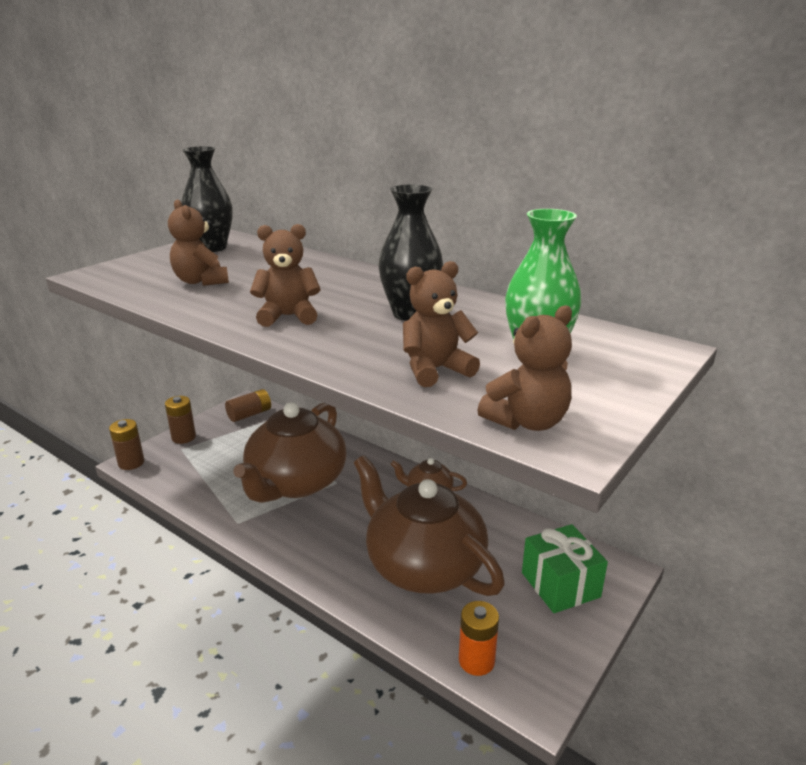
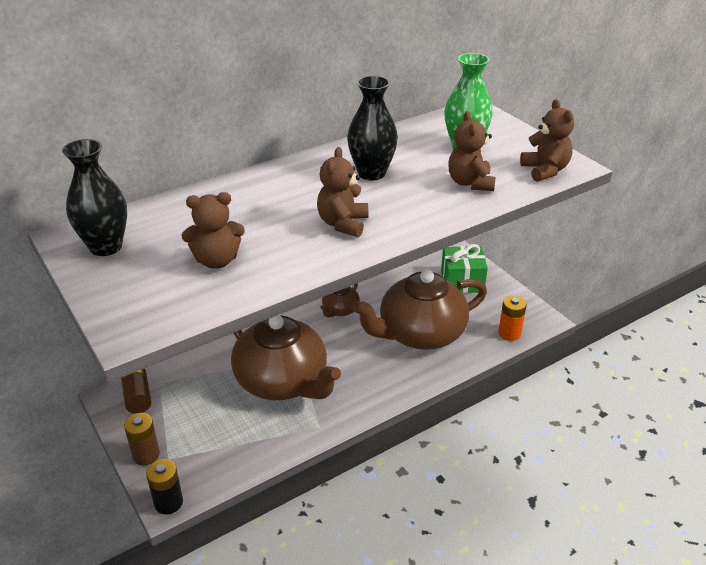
camera: 70 degrees left, 10 degrees up
(131, 463) = (168, 502): brown battery -> black battery

